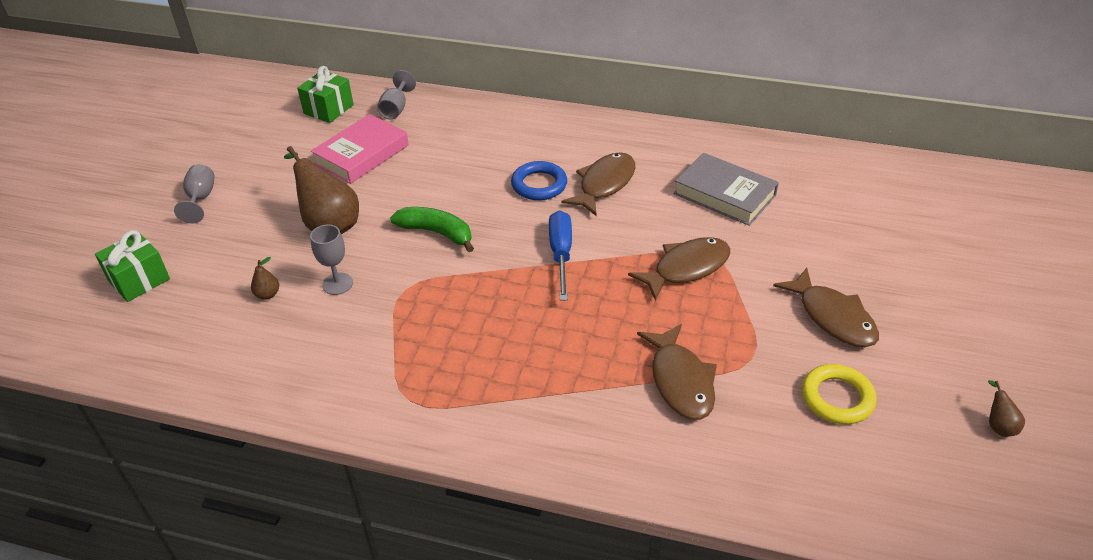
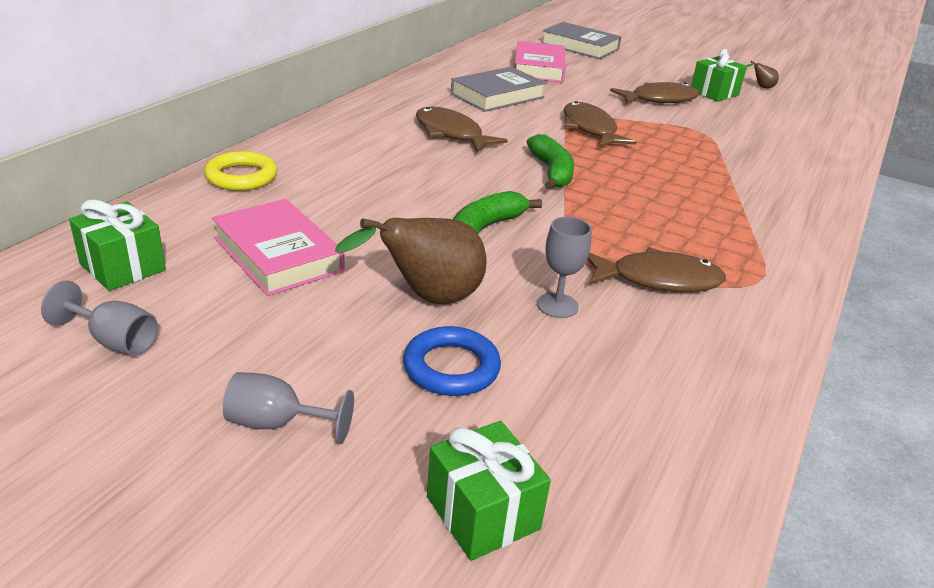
camera: 80 degrees left, 10 degrees down
(268, 294) = (563, 365): brown pear -> none
(396, 109) = (186, 215): grey goblet -> grey goblet (114, 341)
(539, 185) = (431, 161): blue ring -> blue ring (451, 367)
(561, 254) = (551, 172): blue screwdriver -> green banana
(680, 381) = (725, 159): brown fish -> brown fish (658, 280)
(837, 398) = (741, 118): yellow ring -> yellow ring (241, 177)
(844, 209) = (539, 68): none -> pink book
(913, 370) = (714, 93): none -> green gift
(971, 232) = (580, 46): none -> grey book

